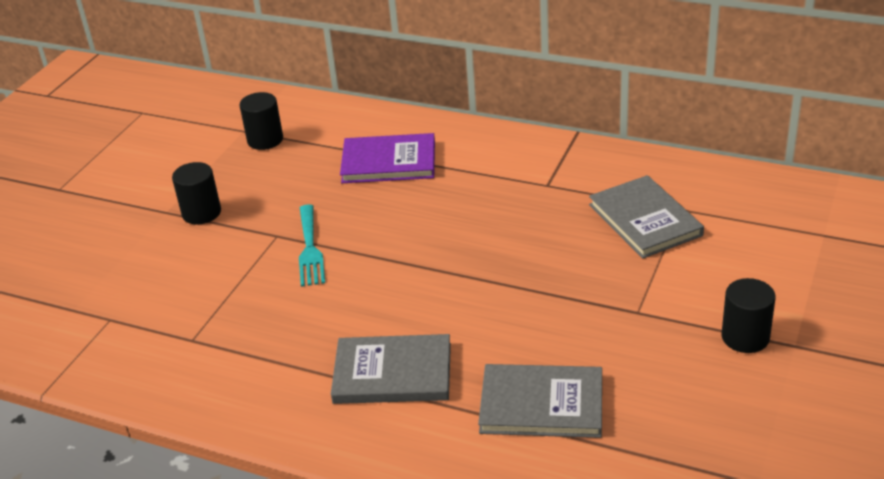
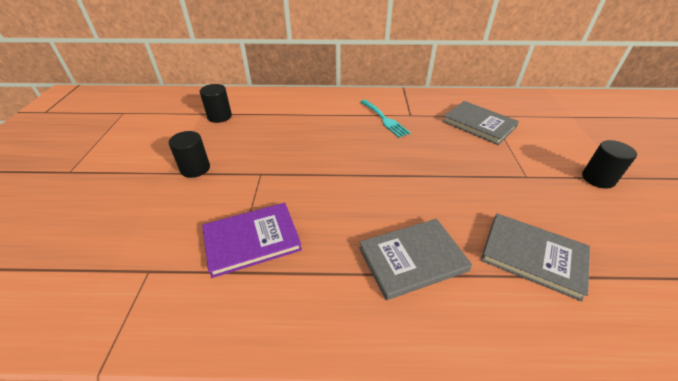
camera: 25 degrees left, 5 degrees up
(310, 249) = (290, 178): turquoise fork -> turquoise fork (384, 119)
(389, 162) = (308, 117): purple book -> purple book (252, 240)
(541, 404) = (533, 256): grey book -> grey book turned 45 degrees clockwise

